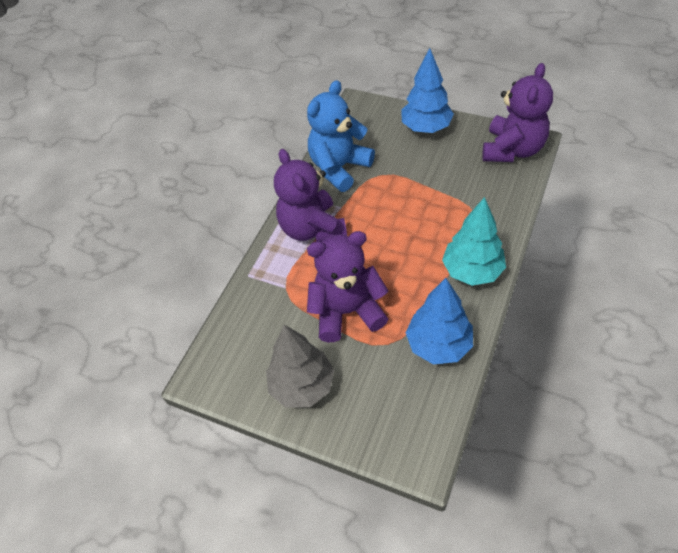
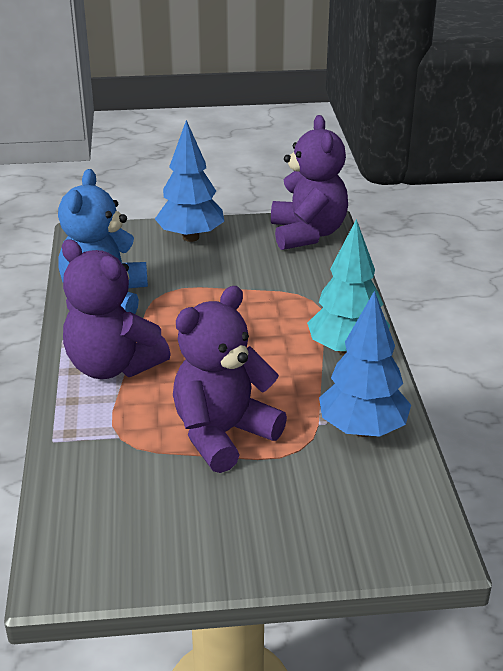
camera: 35 degrees left, 20 degrees down
(302, 385) = (219, 530): grey tree -> none

